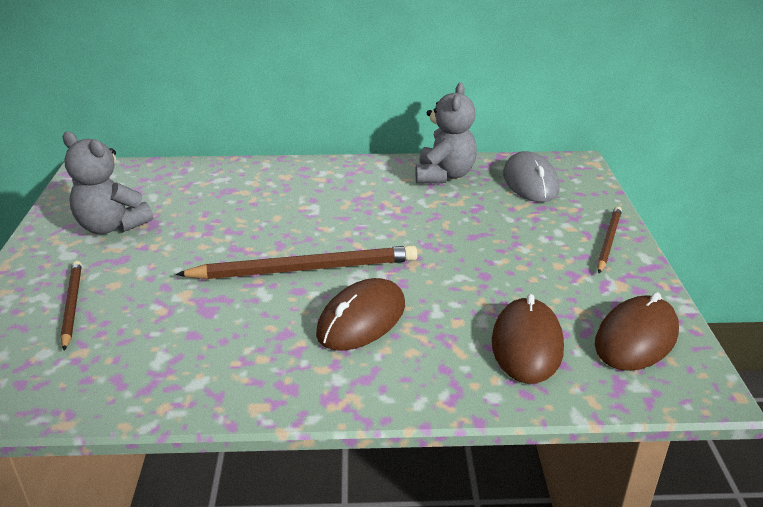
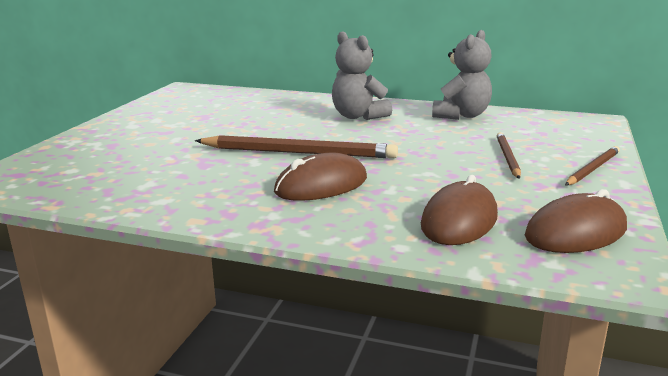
camera: 20 degrees right, 10 degrees down
(72, 305) = (112, 149): brown pencil -> brown pencil (507, 157)
(112, 226) = (174, 115): grey teddy bear -> grey teddy bear (358, 116)
(530, 182) = (540, 126): grey mouse -> none

